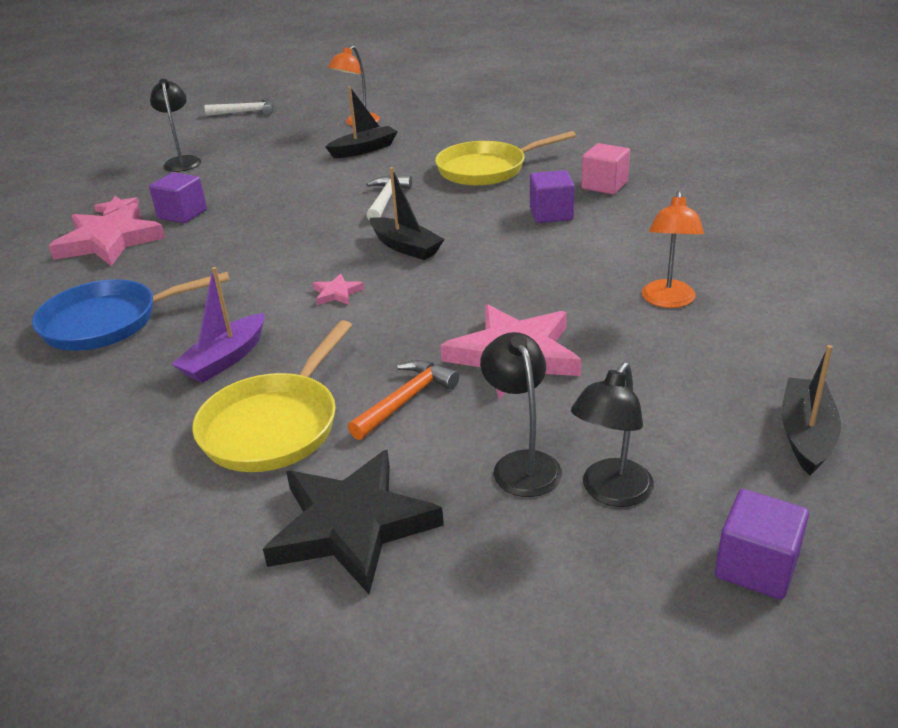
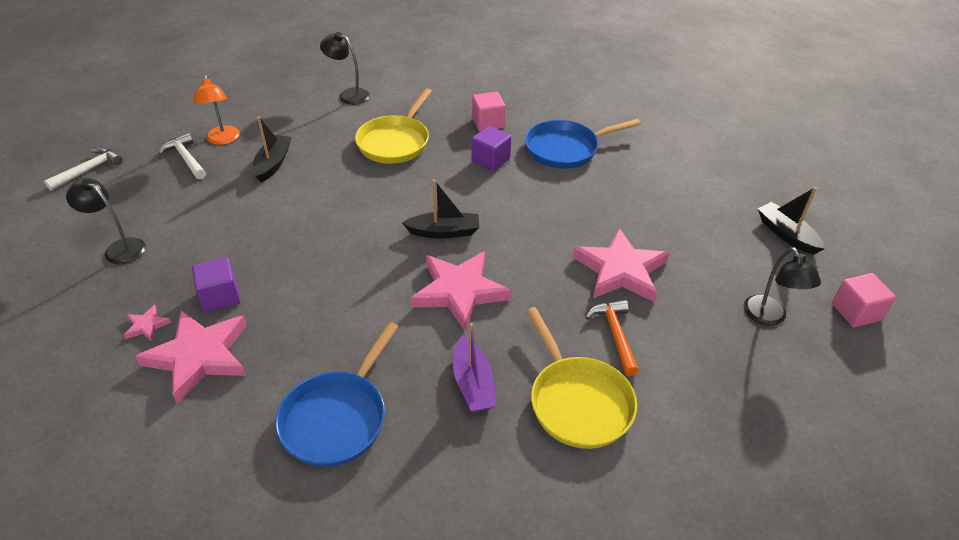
camera: 50 degrees left, 10 degrees up
(337, 293) = (459, 291): pink star -> pink star, size x2.34
(351, 525) = (706, 422): black star -> none
(386, 200) = (366, 200): white hammer -> white hammer (186, 158)
(522, 464) = (718, 330): black lamp -> black lamp (348, 95)
(652, 235) = (566, 149): none -> blue pan
(668, 301) = (636, 190): orange lamp -> none
(756, 567) = (856, 312): purple cube -> pink cube

